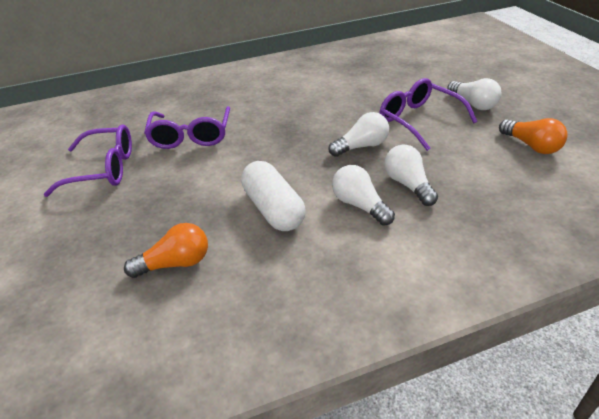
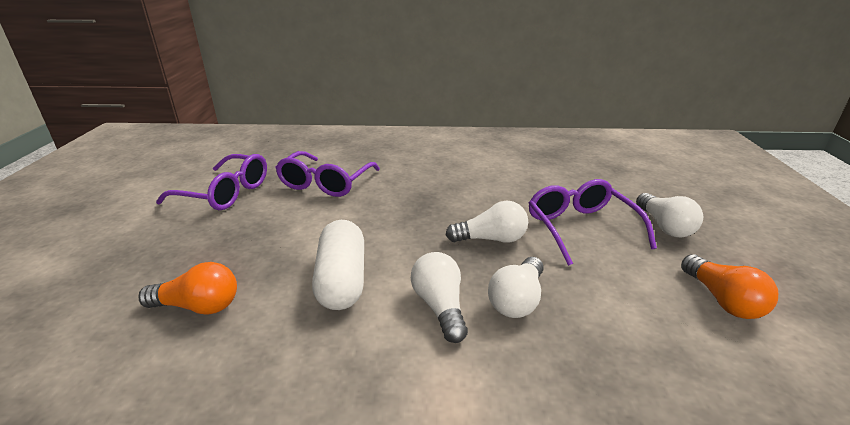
camera: 20 degrees right, 10 degrees down
(408, 184) = (517, 300): white light bulb -> white light bulb turned 150 degrees counterclockwise

